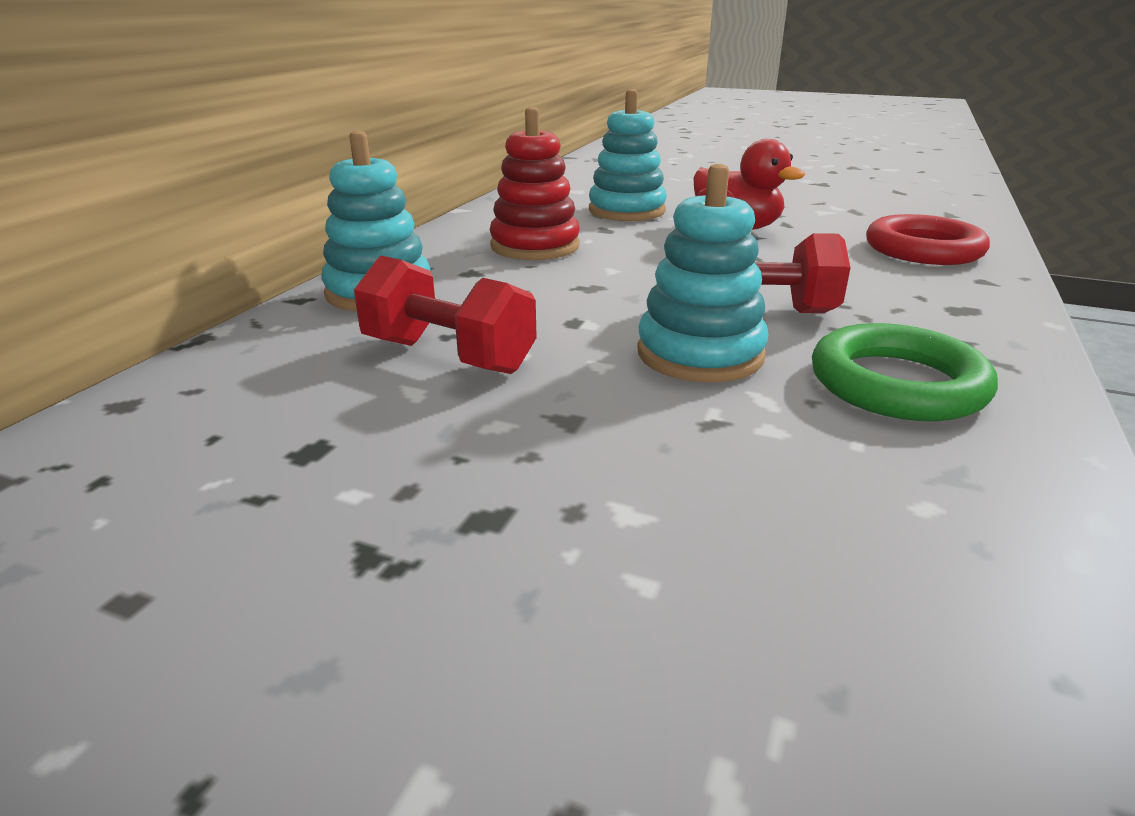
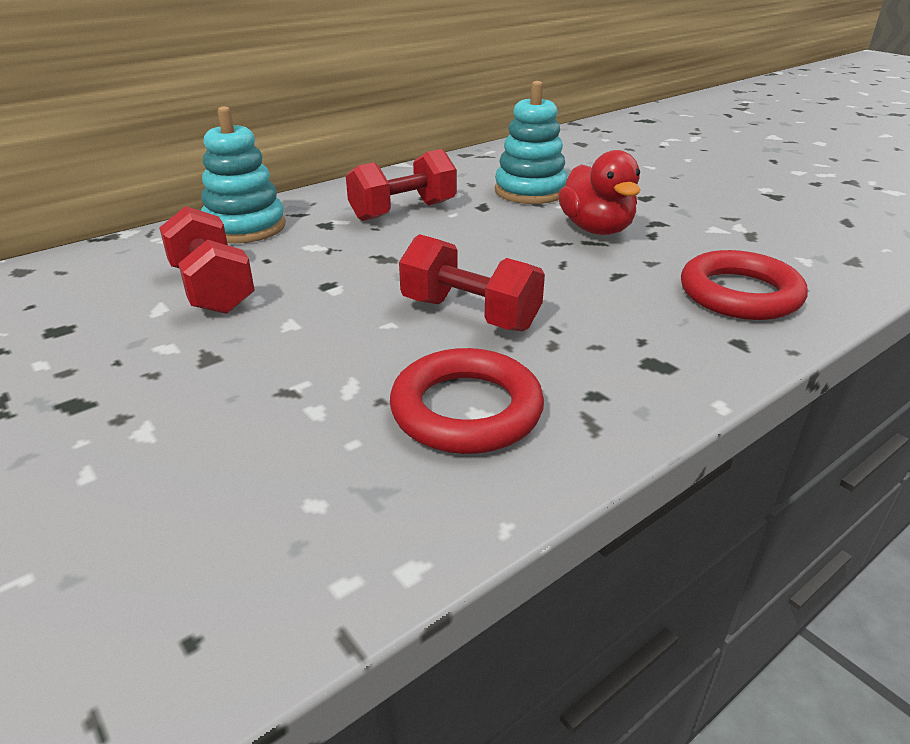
camera: 30 degrees right, 5 degrees up
(535, 246) = (403, 211): red stacking toy -> red dumbbell
(700, 354) = (366, 337): turquoise stacking toy -> none
(897, 384) = (466, 410): green ring -> red ring

